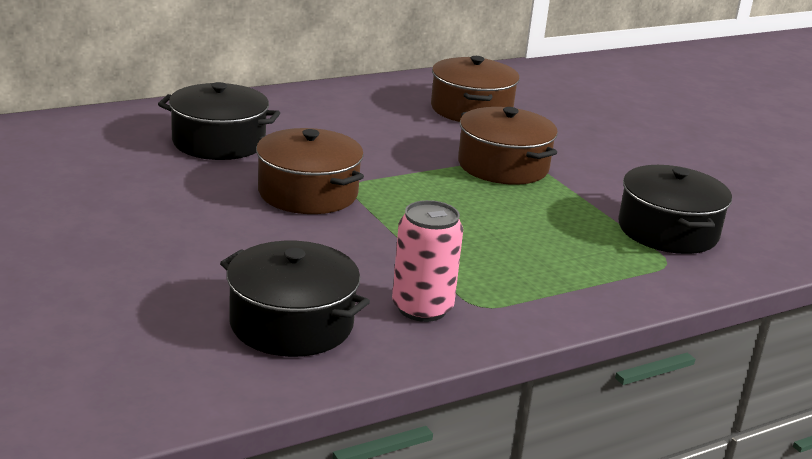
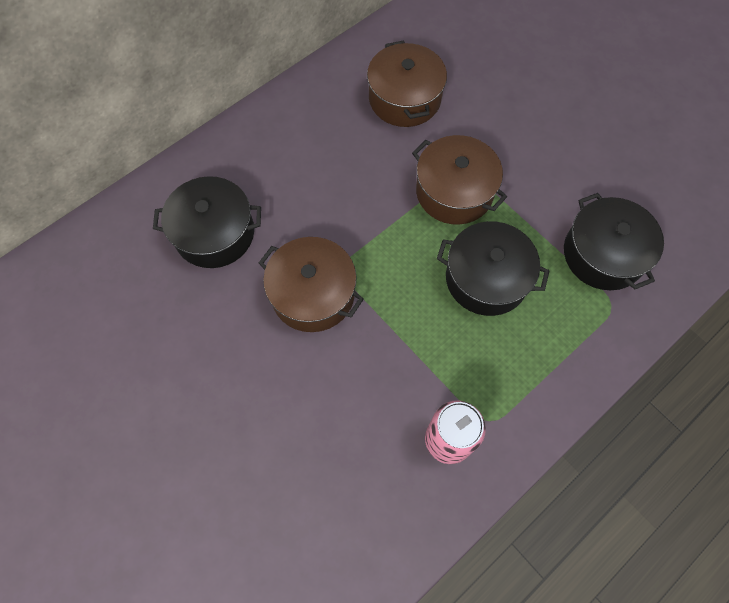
camera: 10 degrees left, 40 degrees up
(291, 324) = (360, 498): black pot -> black pot (486, 278)

